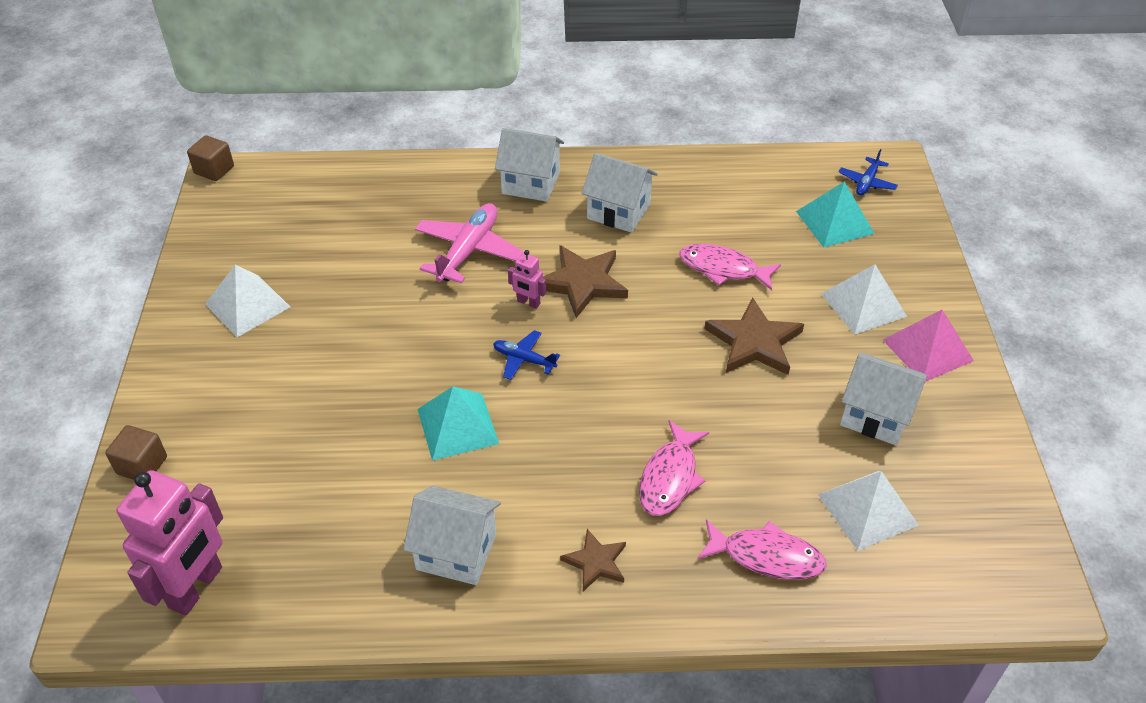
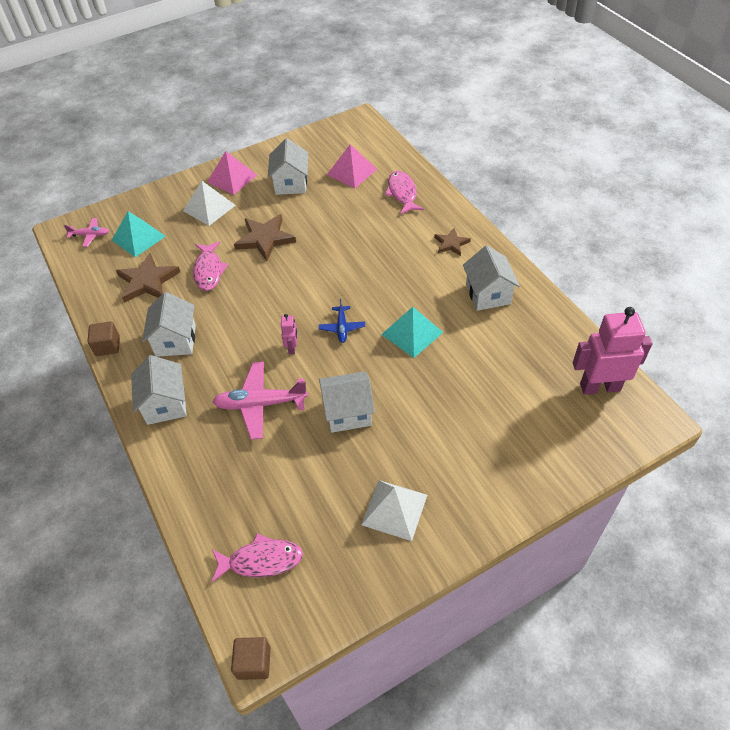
camera: 115 degrees left, 5 degrees up
(142, 465) = (559, 472): brown cube -> brown cube (107, 346)
(393, 316) = (348, 412): none -> white house
(582, 283) = (258, 329): brown star -> brown star (147, 281)
(670, 477) = (382, 237): pink fish -> pink fish (261, 561)
(867, 182) = (90, 235): blue plane -> pink plane
(867, 510) = (352, 172): white pyramid -> pink pyramid

